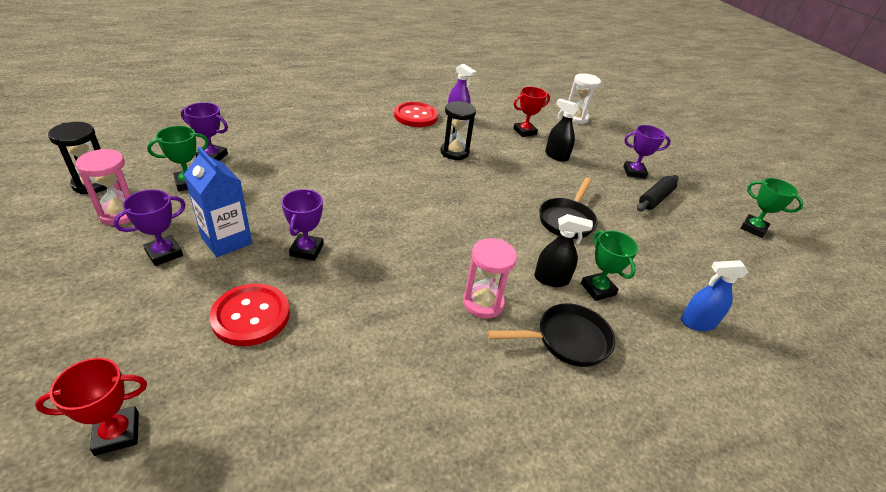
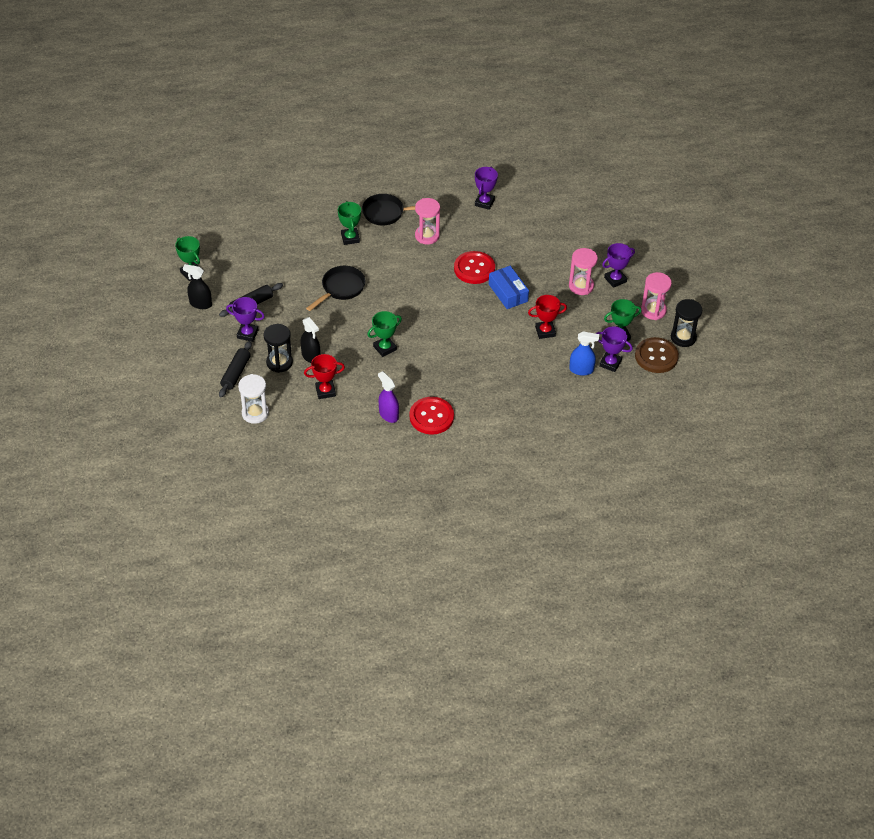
camera: 165 degrees left, 10 degrees up
(117, 433) = (603, 197): red trophy -> red trophy (545, 331)
(146, 164) = (656, 356): none -> brown button
(226, 240) = (581, 286): blue carton -> pink hourglass
(251, 316) = (557, 239): red button -> red button (474, 269)
(307, 250) = (530, 276): purple trophy -> purple trophy (484, 202)
(342, 226) = (508, 293): none -> blue box
(454, 152) = (406, 363): black hourglass -> black hourglass (279, 362)
(483, 164) = (385, 348): none -> green trophy
(551, 279) = (377, 246): black spray bottle -> black spray bottle (200, 304)
(616, 143) = (236, 373): none -> black rolling pin
(697, 322) = (300, 215): blue spray bottle -> blue spray bottle (581, 370)

